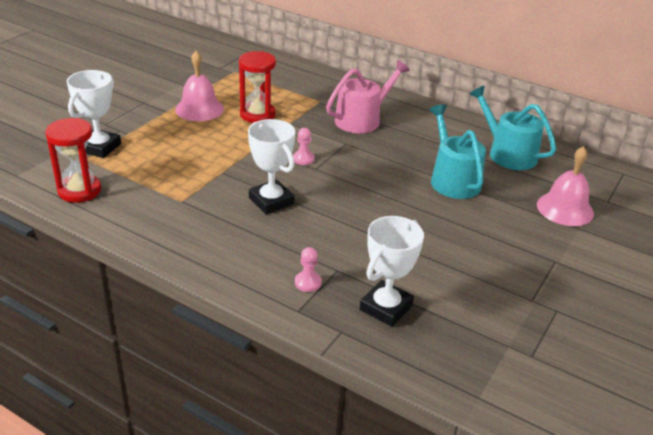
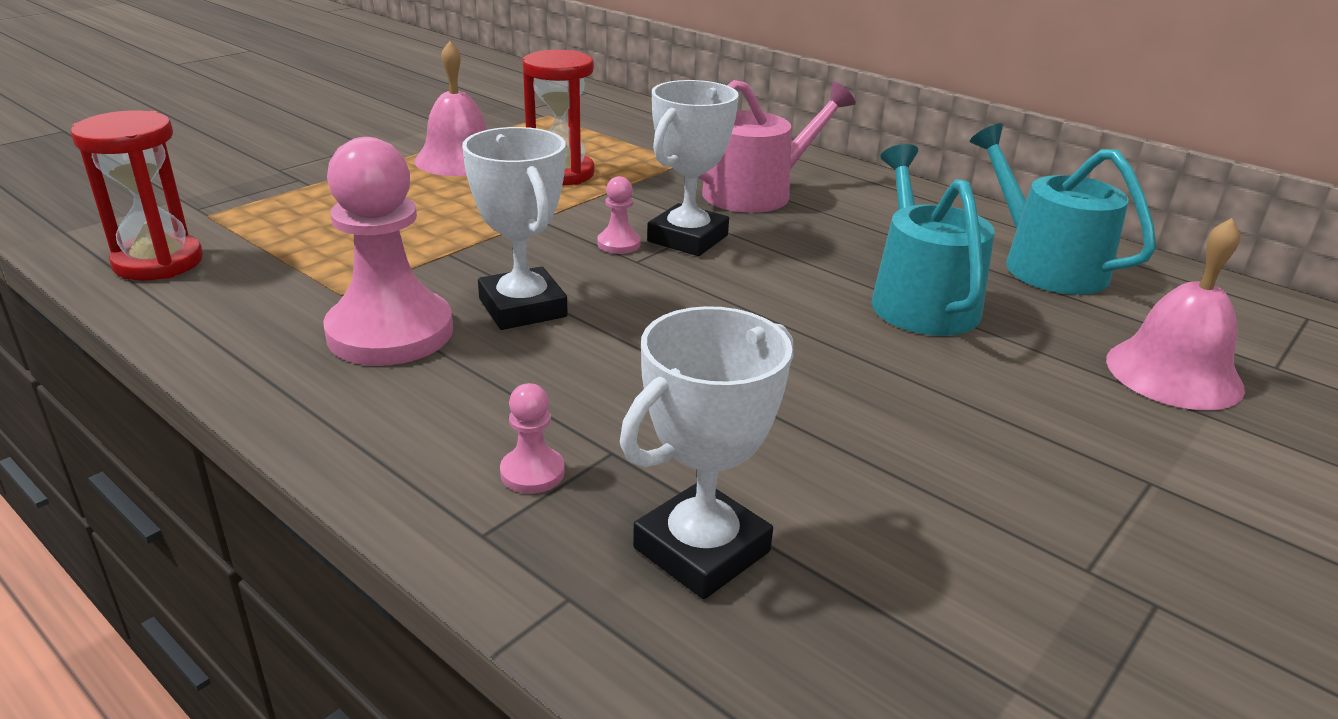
camera: 10 degrees right, 5 degrees down
(99, 147) = (245, 201): white trophy -> white trophy (687, 238)
(215, 220) = (390, 332): none -> pink pawn

